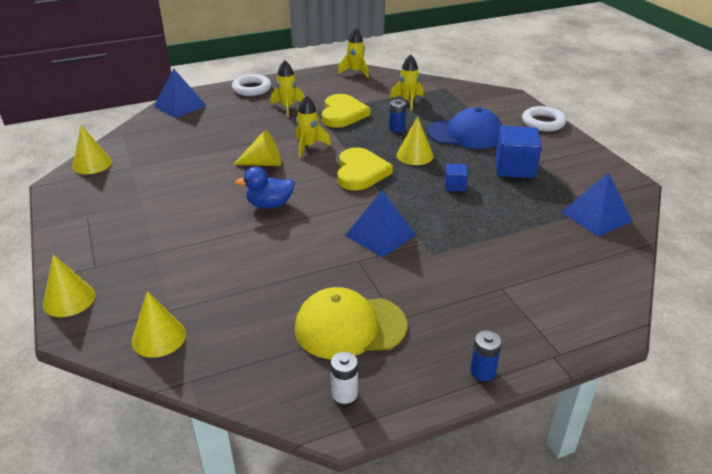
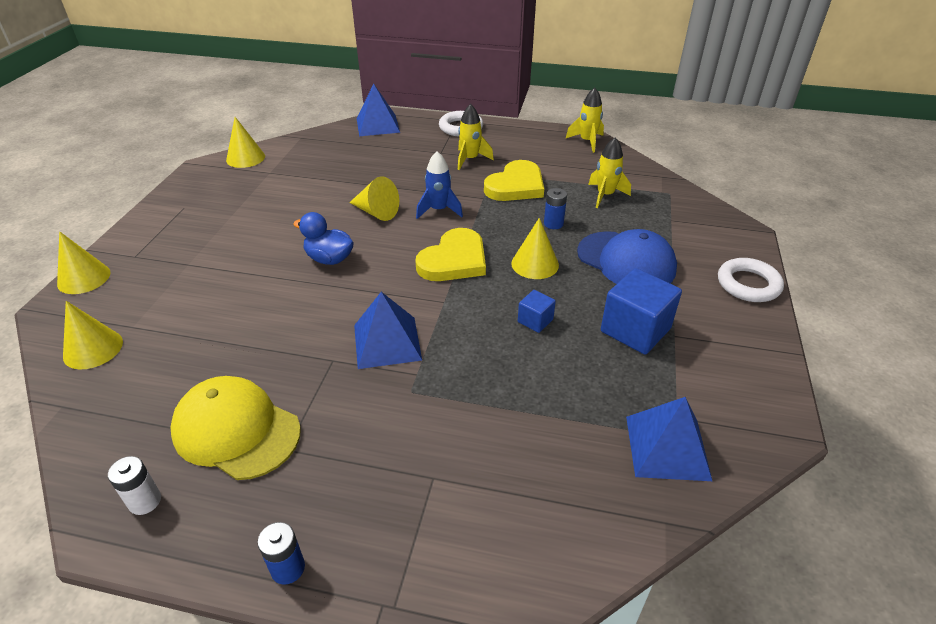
camera: 35 degrees right, 5 degrees up
(309, 146) = (439, 210): yellow rocket -> blue rocket

